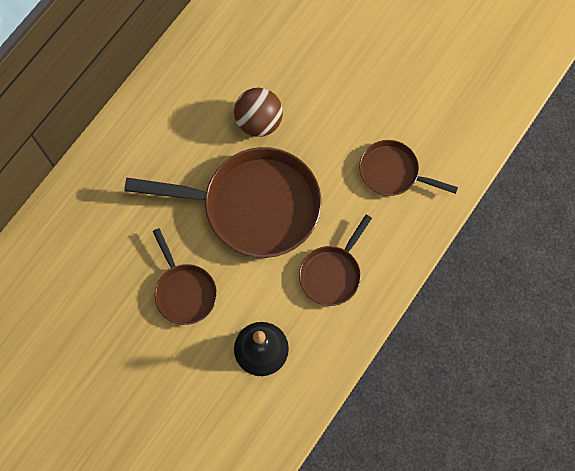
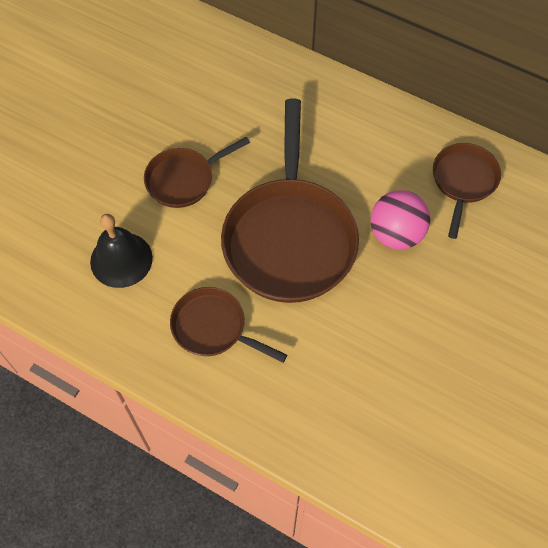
camera: 85 degrees right, 10 degrees down
(259, 122) = (396, 234): brown ball -> pink ball
(392, 172) = (352, 391): brown pan -> brown pan (463, 182)

